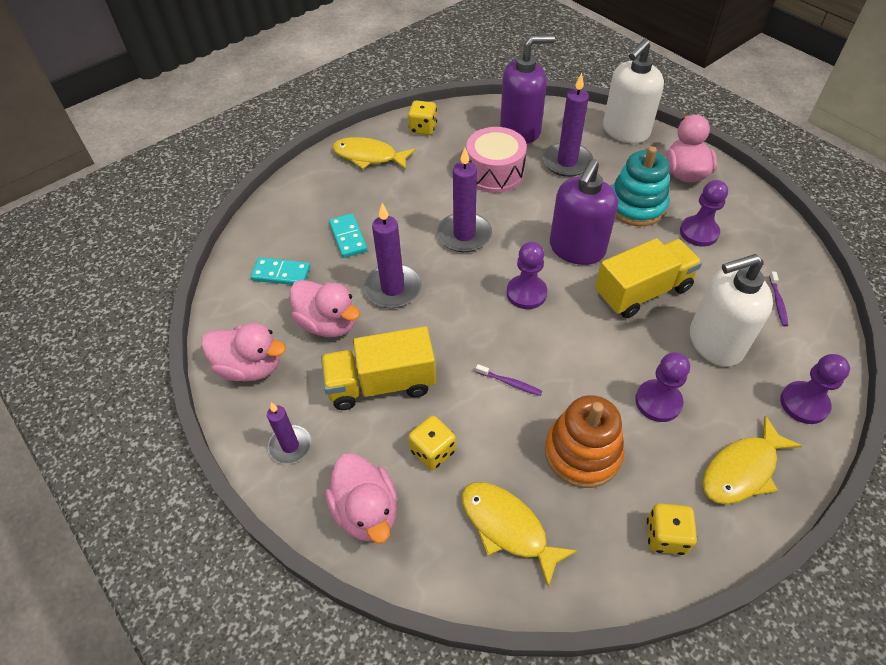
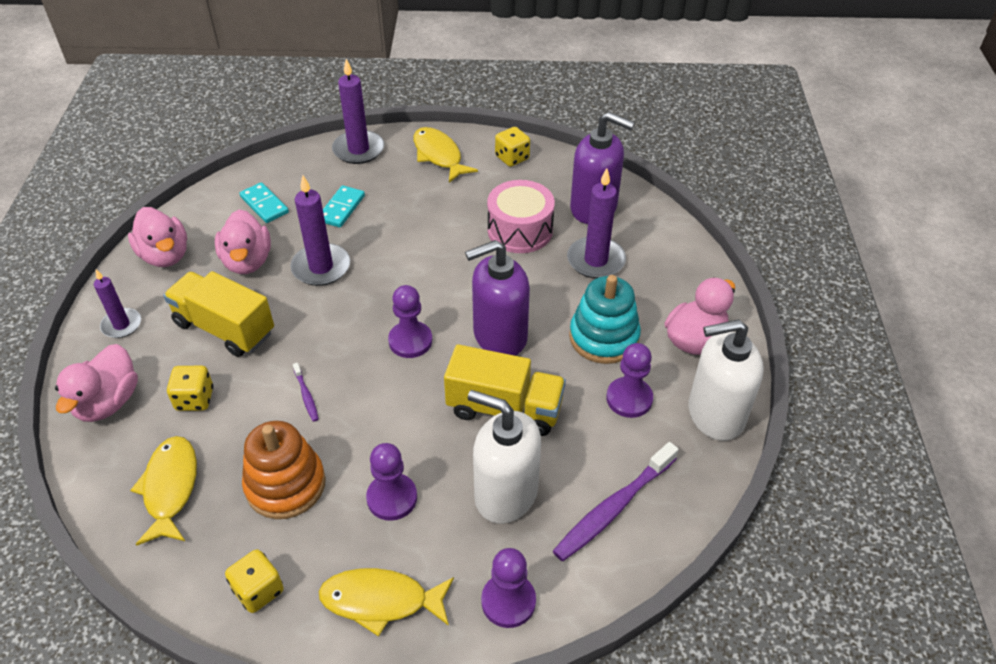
camera: 40 degrees right, 5 degrees down
(464, 235) = (426, 263): purple candle -> purple candle (358, 150)
(625, 131) = (691, 268): white soap dispenser -> white soap dispenser (715, 414)
(778, 302) = (613, 508): purple toothbrush -> purple toothbrush, size x2.14

